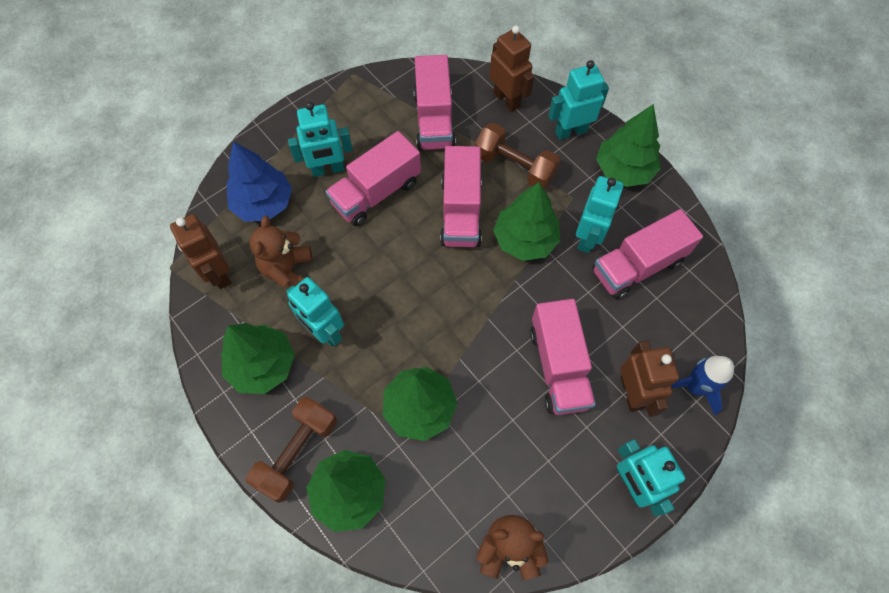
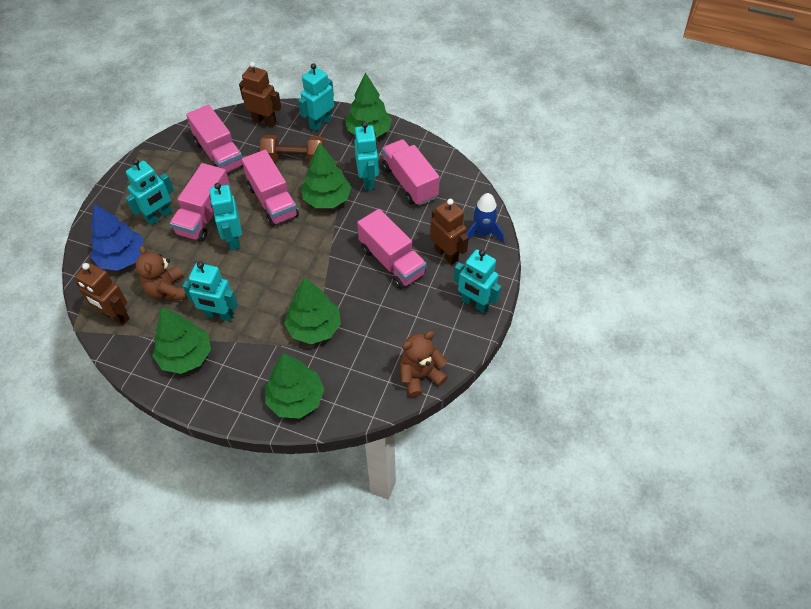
camera: 30 degrees left, 10 degrees down
(297, 452) = (244, 394): brown dumbbell -> none
(391, 240) = (233, 239): none -> turquoise robot
(637, 266) = (409, 182): pink truck -> pink truck turned 120 degrees clockwise

